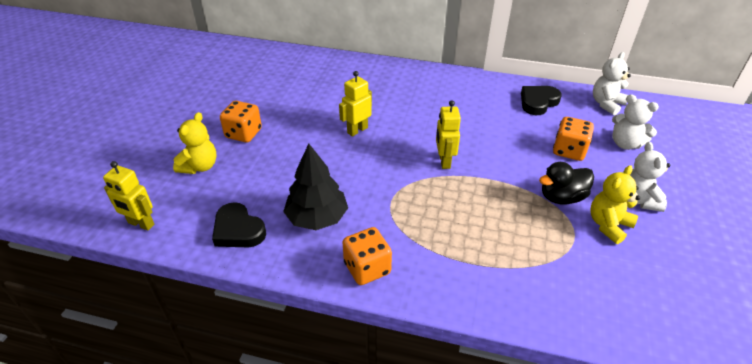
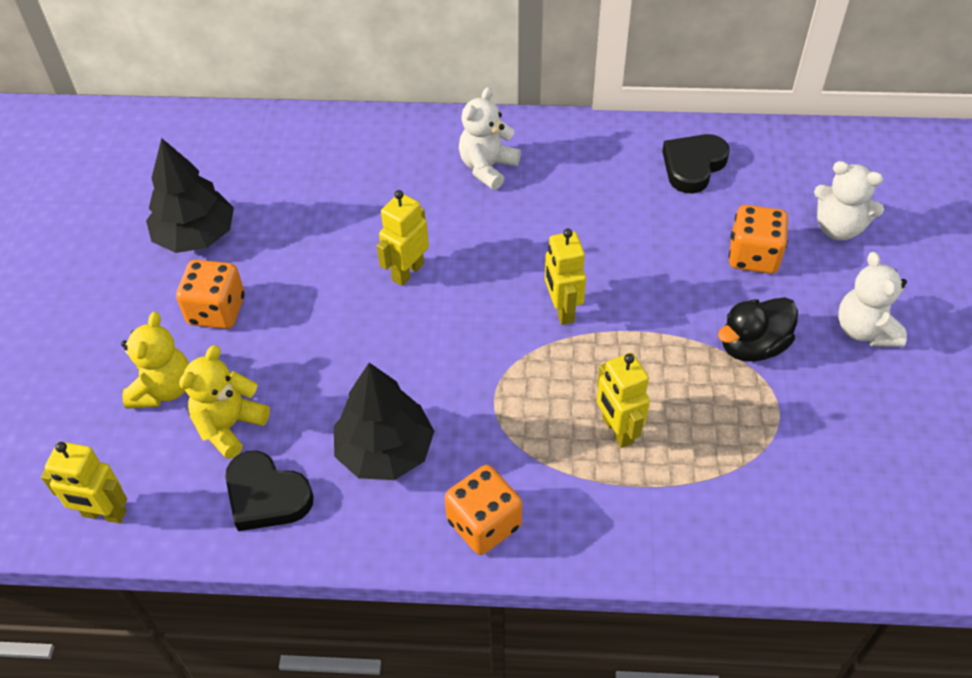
camera: 10 degrees left, 10 degrees up
(245, 98) = (196, 236): none -> black tree
(465, 230) = (617, 430): none -> yellow robot
(606, 104) = (802, 152): white teddy bear -> white teddy bear (487, 168)
(608, 225) = (826, 383): yellow teddy bear -> yellow teddy bear (229, 425)

